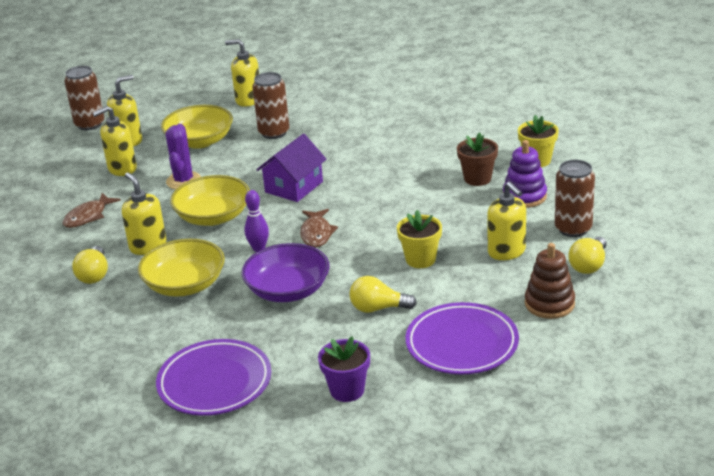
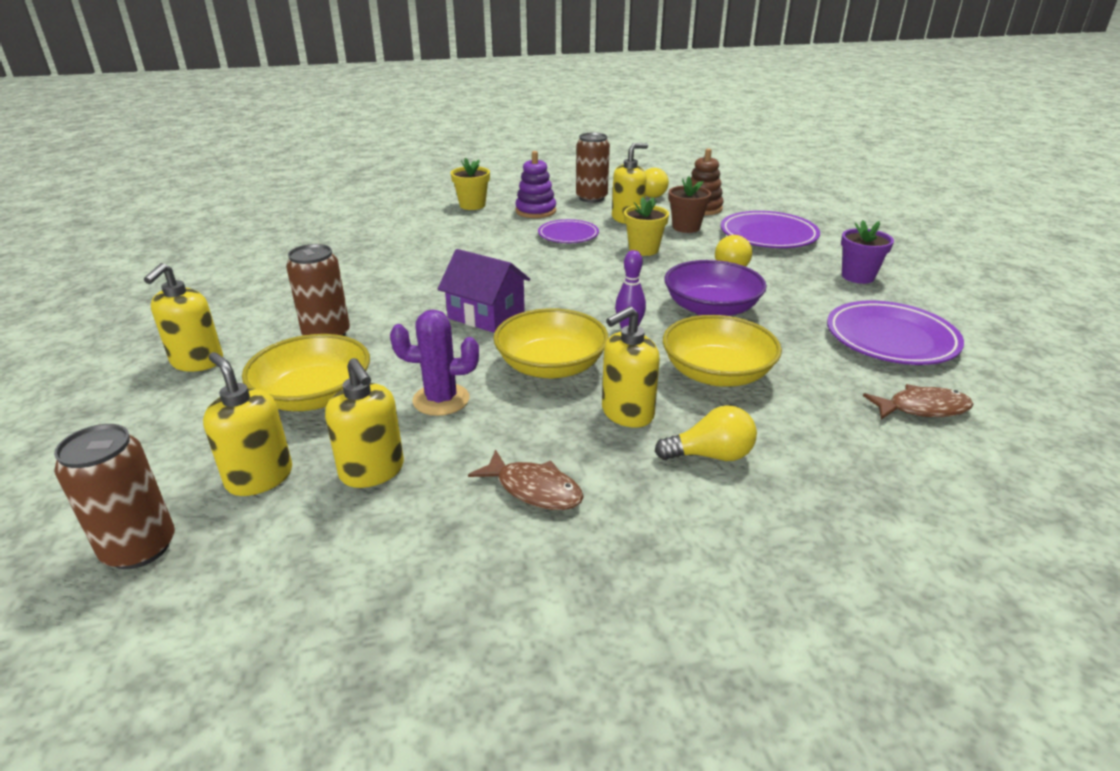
camera: 95 degrees left, 0 degrees up
(316, 233) = (596, 298): brown fish -> brown fish (922, 408)
(457, 217) = (568, 235): none -> purple plate
(477, 178) = (498, 227): brown flower pot -> brown flower pot (686, 227)

